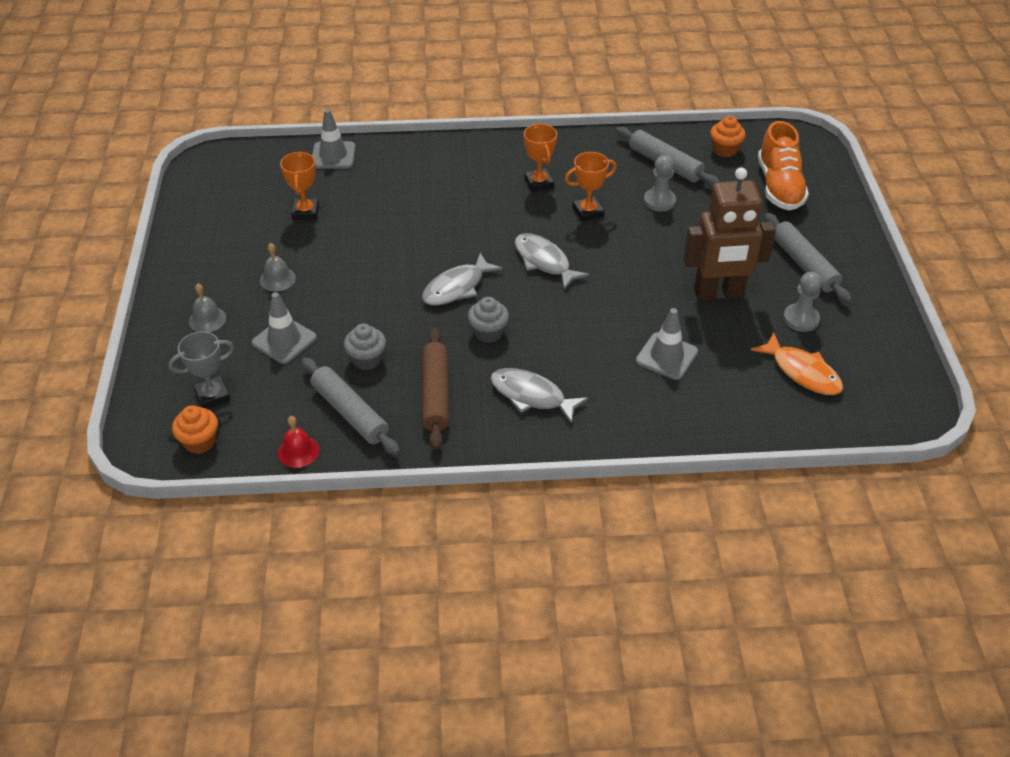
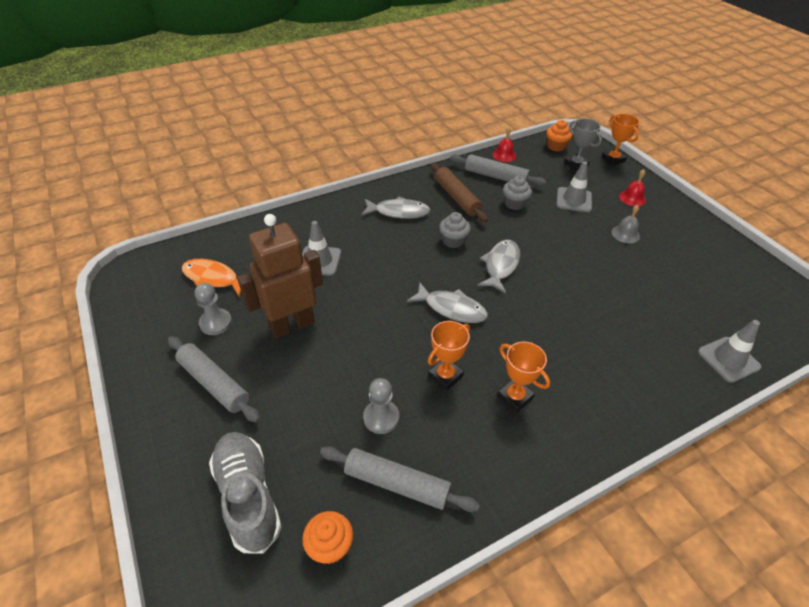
camera: 155 degrees right, 0 degrees up
(207, 319) = (632, 198): grey bell -> red bell
(212, 396) = (576, 165): grey trophy -> grey trophy turned 75 degrees counterclockwise
(305, 212) = (674, 291): orange trophy -> orange trophy (613, 159)
(779, 187) = (248, 496): orange shoe -> grey shoe

